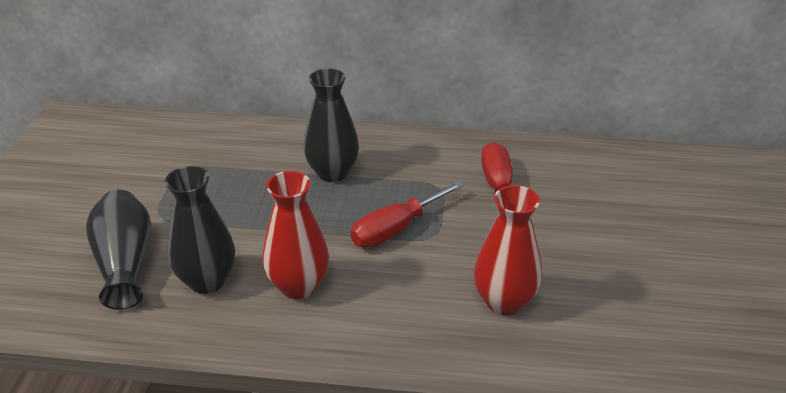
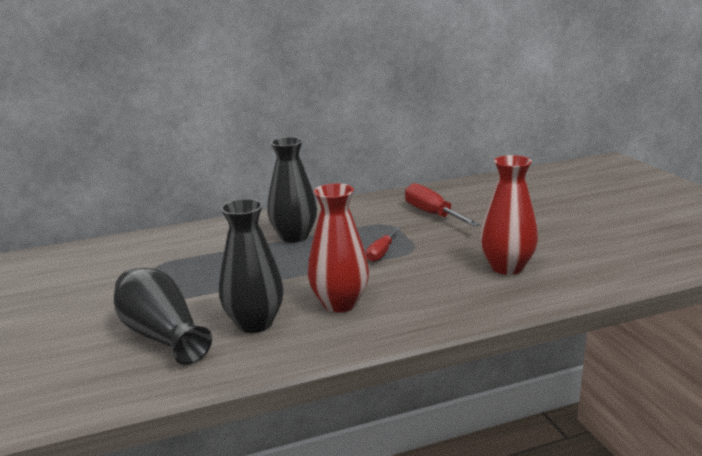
camera: 25 degrees left, 15 degrees down
(396, 229) = (381, 253): red screwdriver -> red screwdriver, size x0.61

